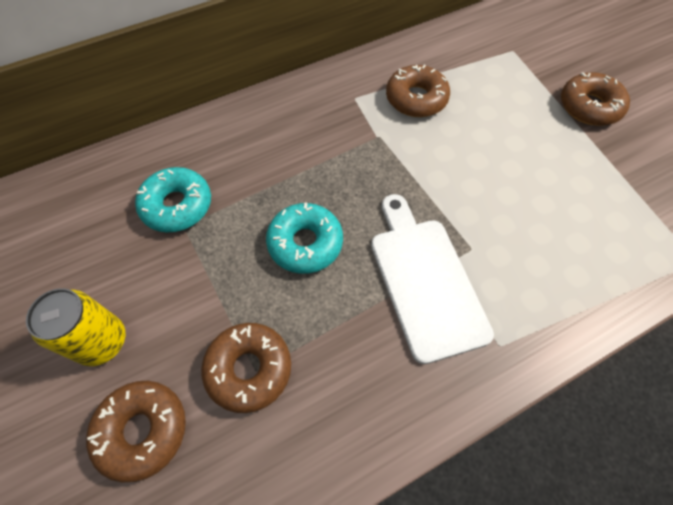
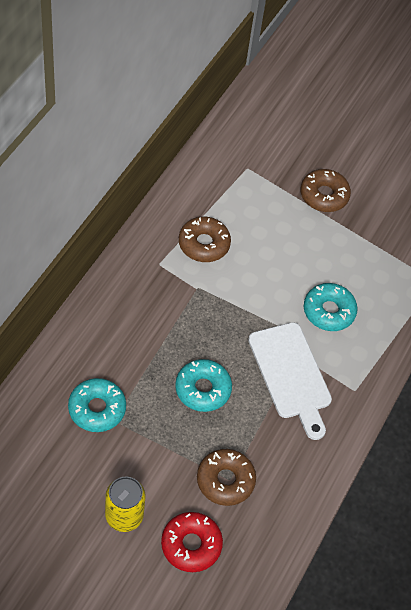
camera: 40 degrees left, 5 degrees down
(142, 430) = (191, 545): brown donut -> red donut
(425, 281) = (291, 374): white cutting board -> white cutting board turned 150 degrees counterclockwise
(521, 230) = (329, 311): none -> turquoise donut

